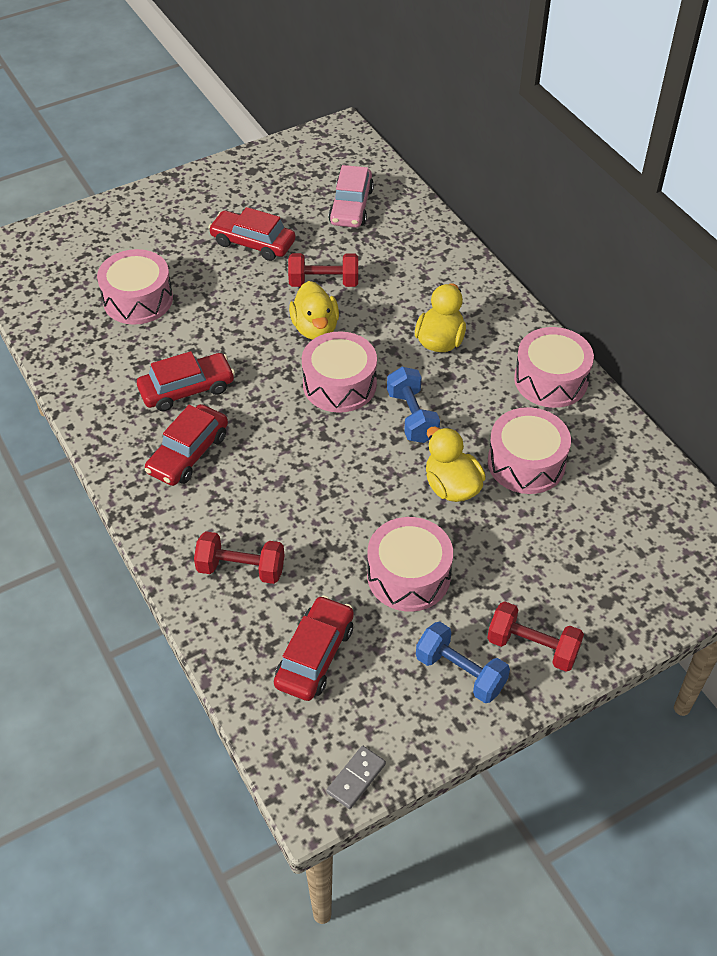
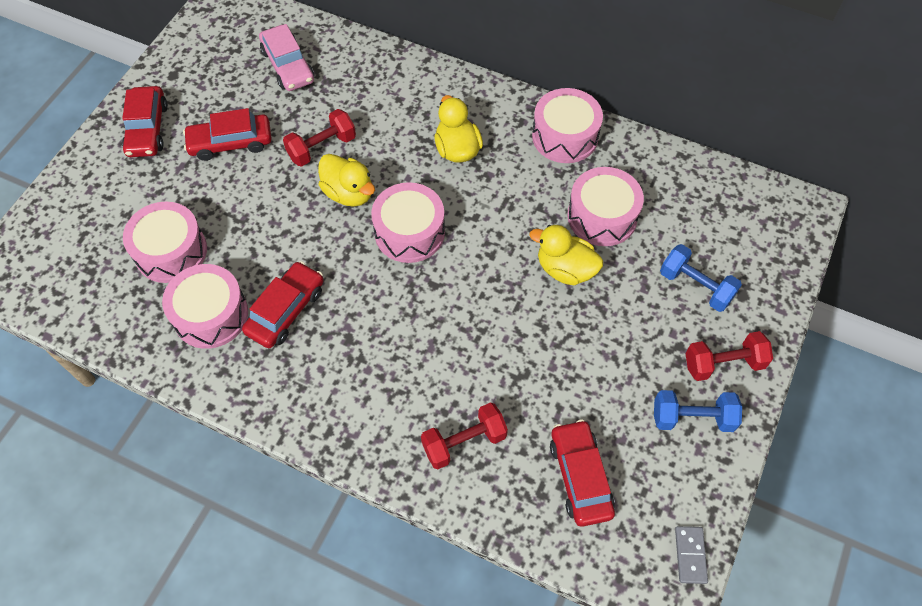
camera: 35 degrees left, 10 degrees up
(188, 453) = (336, 368): red car -> red car (147, 129)
(408, 575) = (594, 363): pink drum -> pink drum (211, 315)
(412, 416) = (488, 227): blue dumbbell -> blue dumbbell (696, 286)

